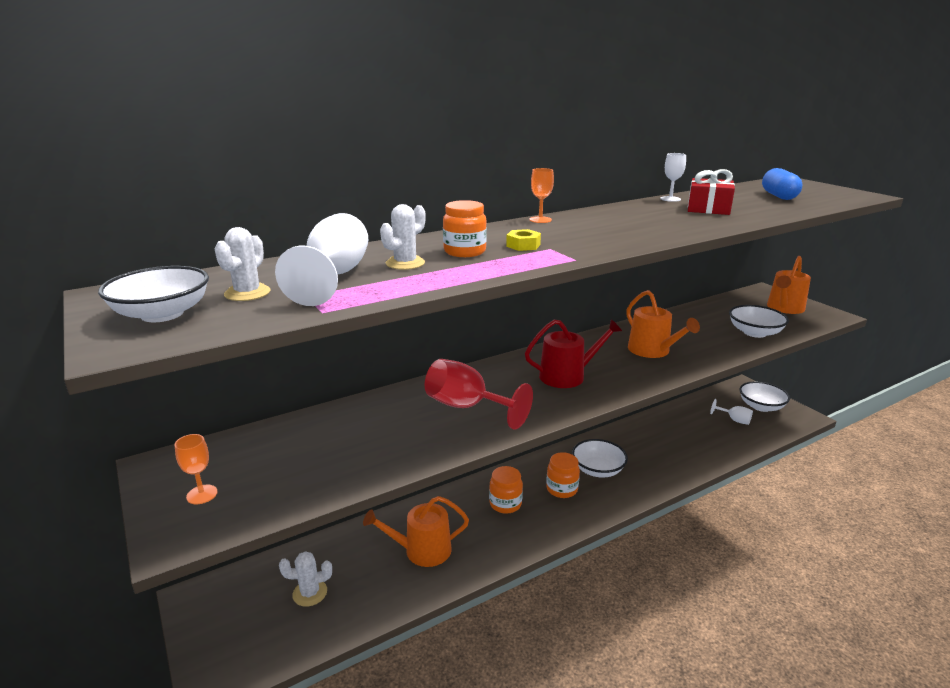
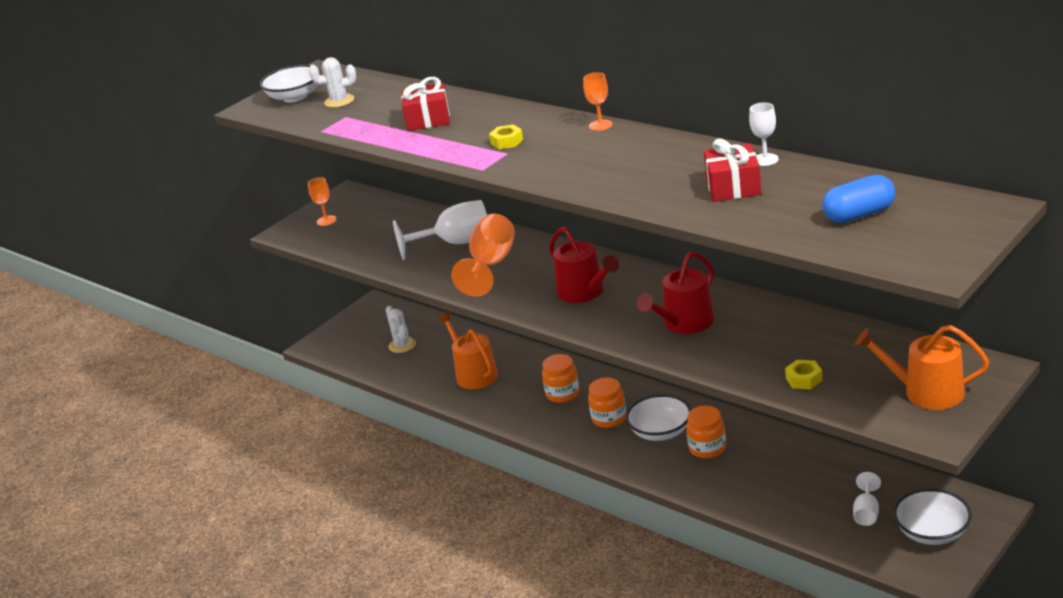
camera: 75 degrees right, 5 degrees up
(334, 276) = (385, 110): white goblet -> white goblet (456, 243)
(405, 263) = (428, 119): white cactus -> red gift
(464, 252) = (472, 128): orange jar -> orange jar (707, 448)
(467, 407) = (491, 265): red goblet -> orange goblet
(652, 351) = (684, 323): orange watering can -> red watering can
(754, 332) = (804, 379): white bowl -> yellow nut

